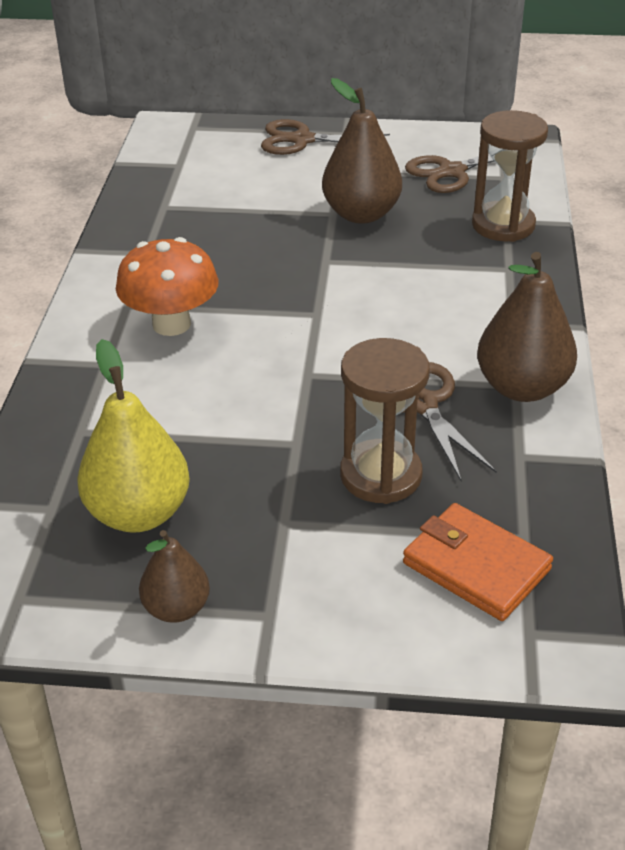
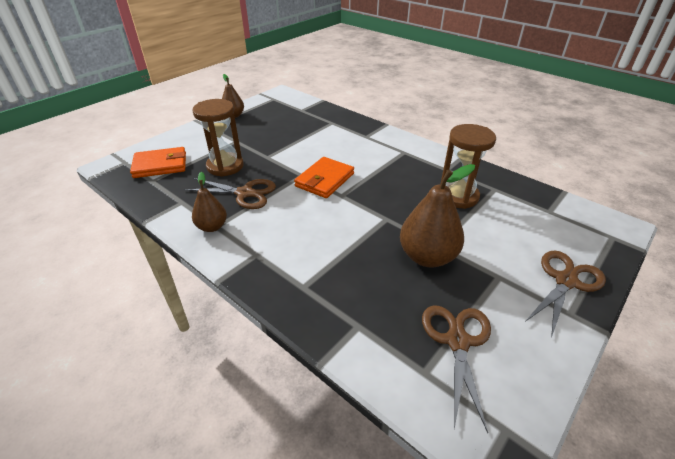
camera: 125 degrees right, 0 degrees up
(139, 513) = (278, 121): yellow pear -> none
(171, 324) = (377, 157): orange mushroom -> none
(296, 345) = (324, 180): none -> orange wallet
(503, 225) = (353, 319): brown hourglass -> brown hourglass (458, 196)
(522, 387) = (212, 227): brown pear -> brown pear, size x0.59

